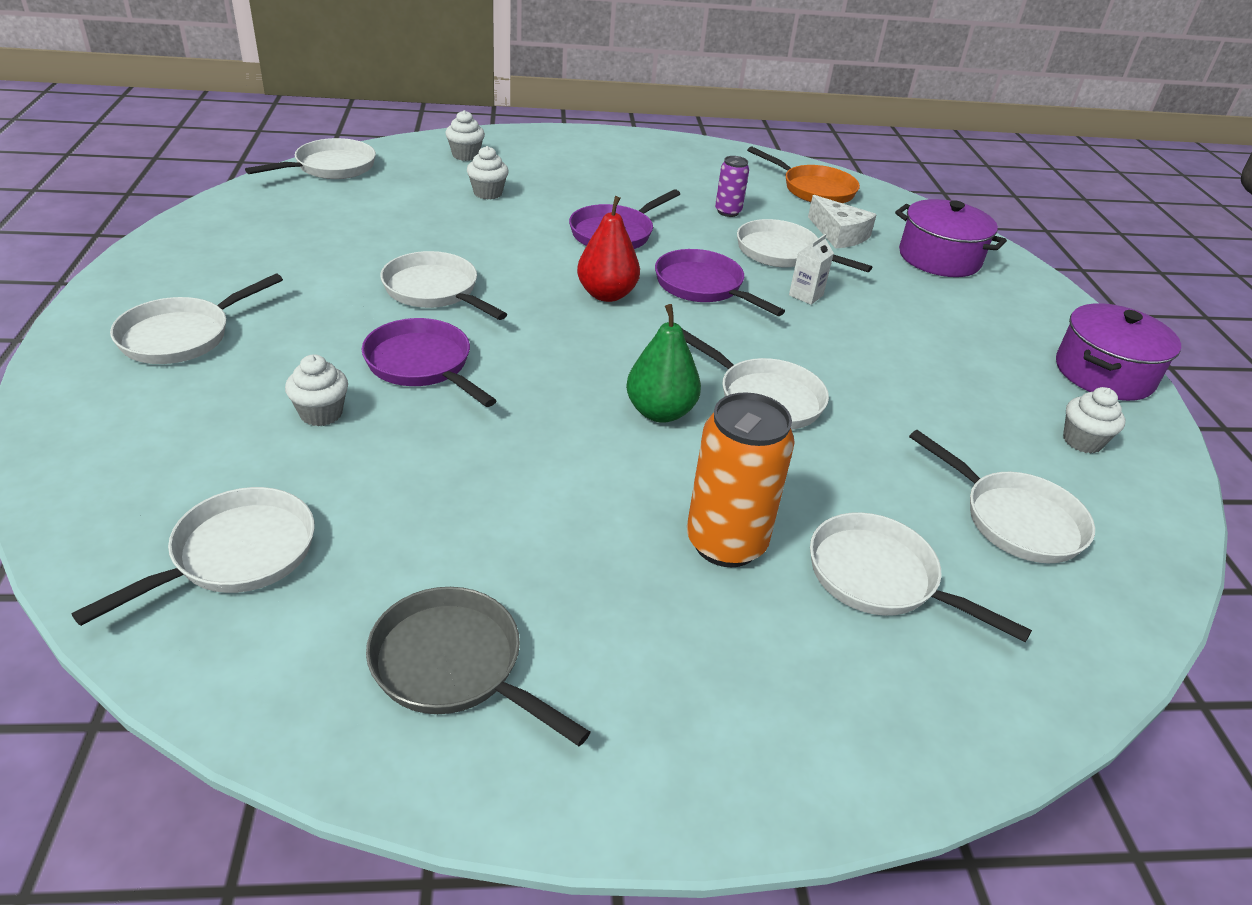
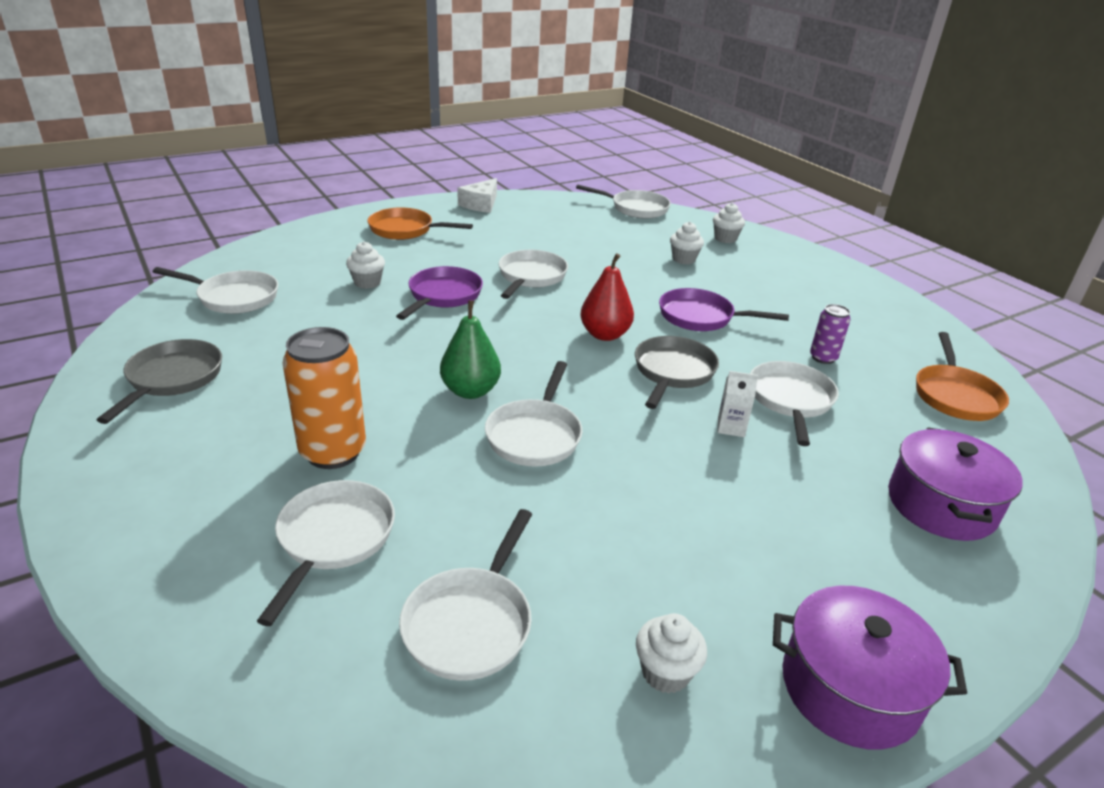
camera: 65 degrees right, 5 degrees down
(181, 336) = (405, 230): white pan -> orange pan
(703, 287) = (673, 372): purple pan -> grey pan
(839, 234) = (882, 427): white cheese -> white cheese (481, 204)

